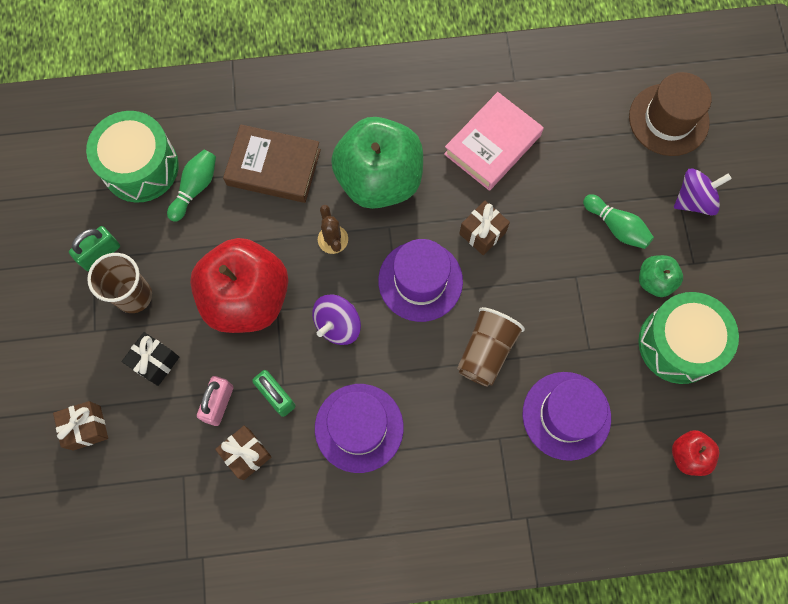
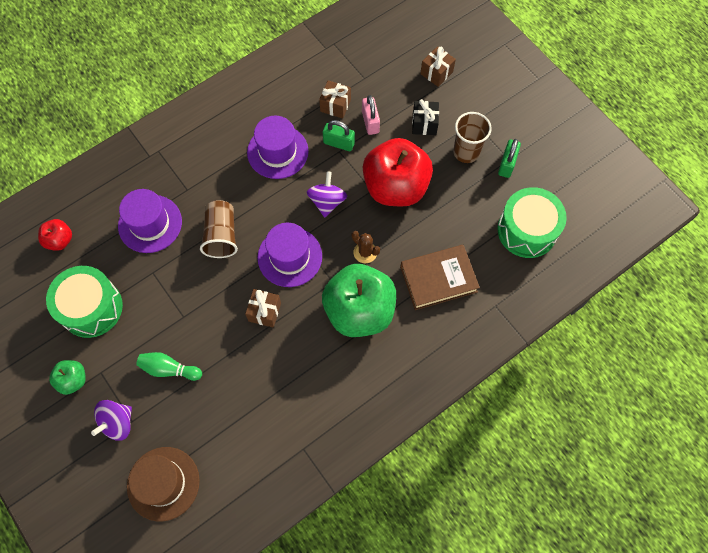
camera: 150 degrees right, 5 degrees down
(195, 188) = (480, 236): green bowling pin -> none
(492, 145) = (292, 383): pink book -> none
(654, 281) = (125, 343): green apple -> green apple (73, 380)

